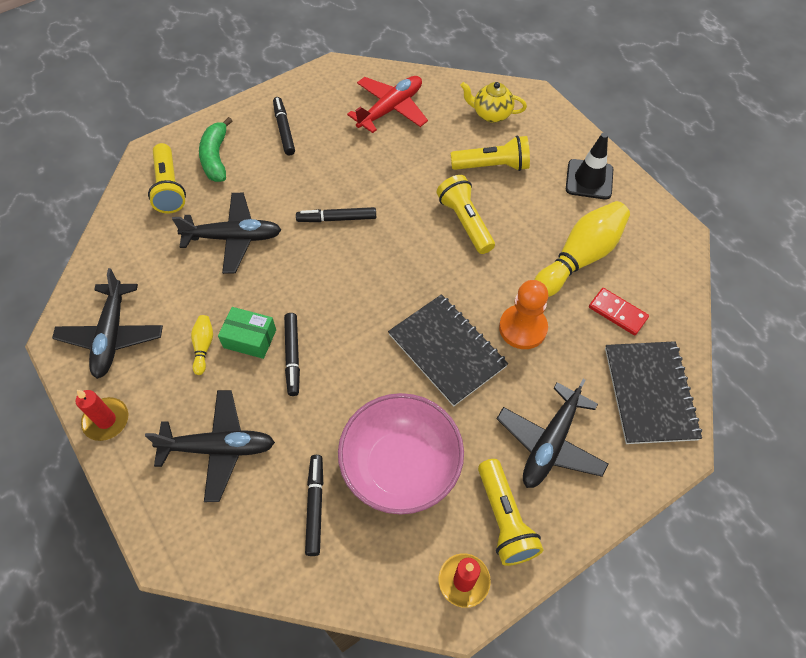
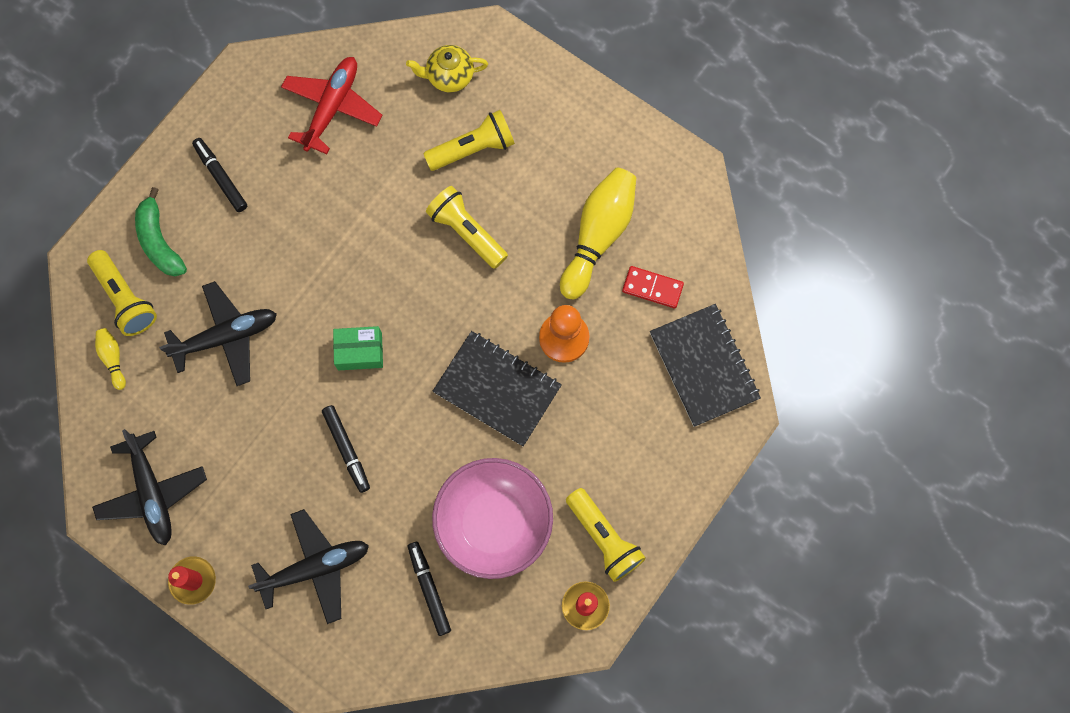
camera: 20 degrees left, 15 degrees up
(203, 346) = (252, 471): yellow bowling pin -> yellow bowling pin (113, 359)
(250, 338) = (295, 446): green box -> green box (360, 351)
(337, 219) = (328, 275): black marker -> none
(550, 443) = (624, 450): black plane -> none
(589, 179) = (582, 132): black traffic cone -> none

